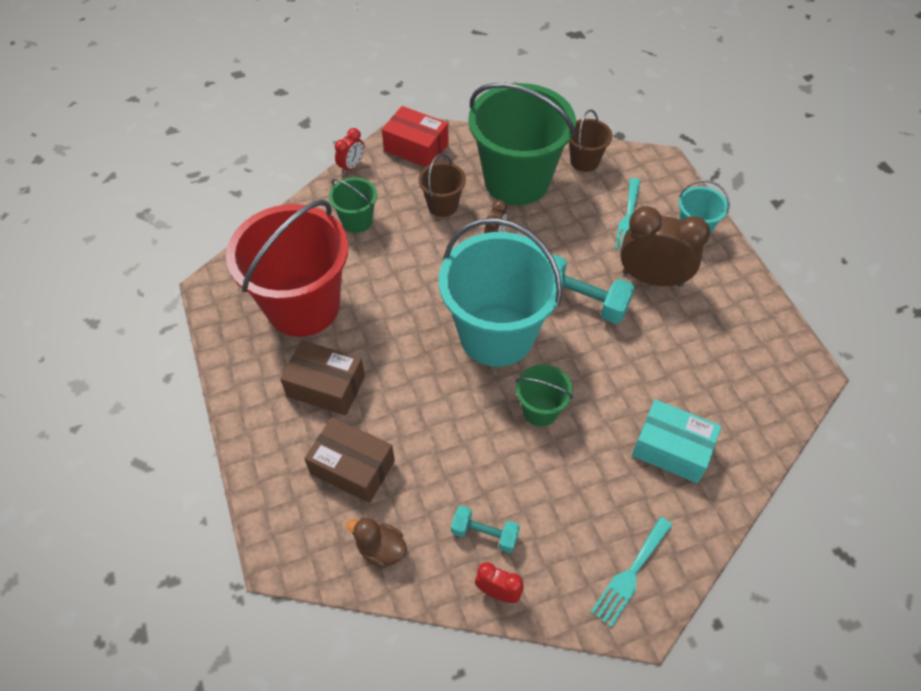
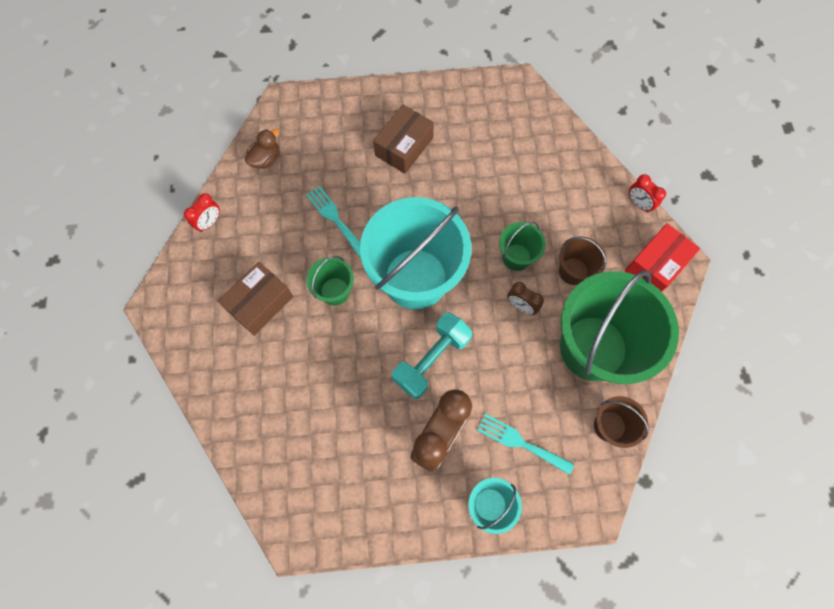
camera: 105 degrees right, 15 degrees up
(303, 306) = (484, 142): red bucket -> none
(352, 467) = (332, 153): brown box -> brown box (260, 303)
(357, 221) = (568, 196): green bucket -> green bucket (516, 257)
(484, 534) = (252, 225): turquoise dumbbell -> none
(630, 574) = (186, 312): turquoise fork -> turquoise fork (335, 218)
(671, 449) = (267, 381): turquoise box -> none

